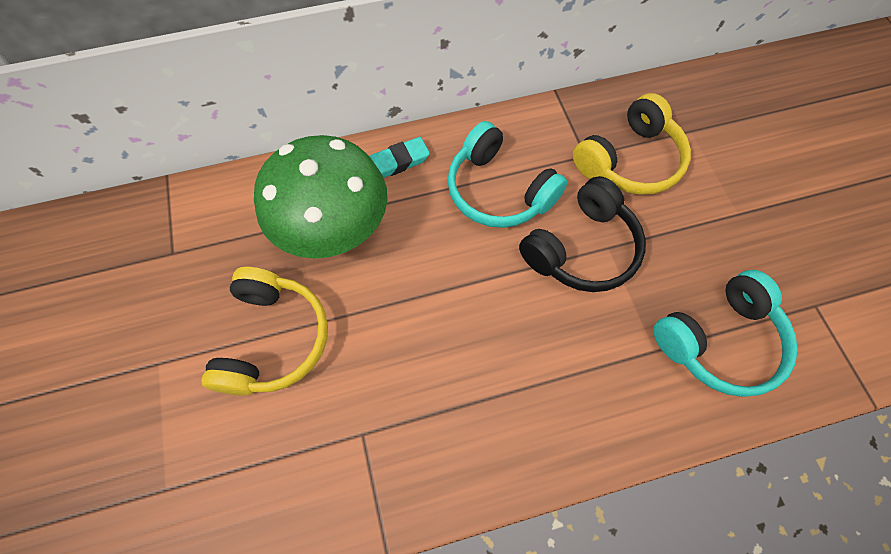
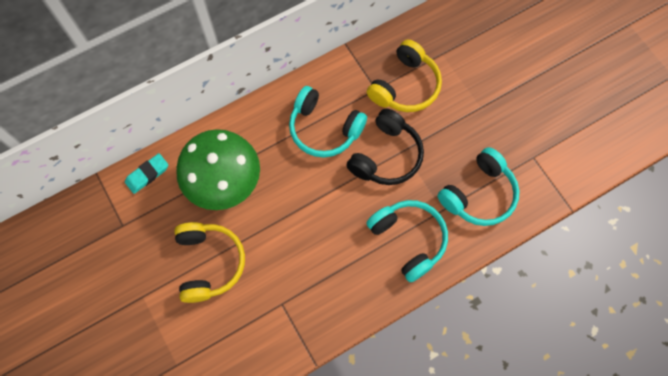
camera: 15 degrees left, 5 degrees up
(397, 162) = (251, 125): turquoise eraser -> turquoise eraser (147, 174)
(591, 384) = (408, 240): none -> turquoise headphones

